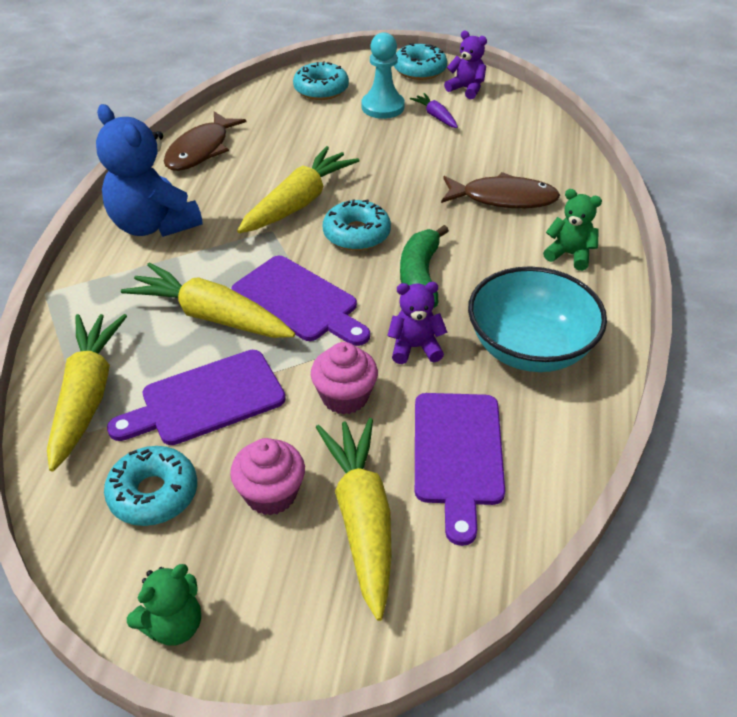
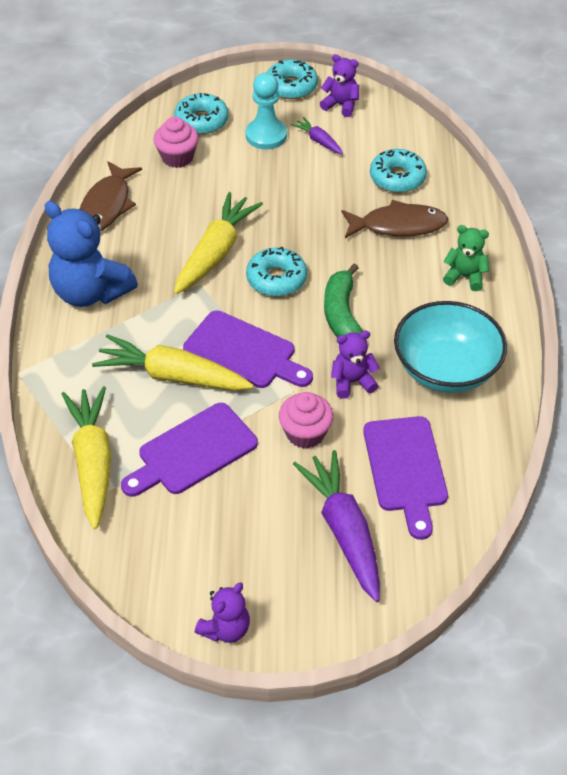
camera: 10 degrees left, 5 degrees up
(153, 494) = (176, 535): turquoise donut -> turquoise donut (397, 178)
(173, 625) = (225, 629): green teddy bear -> purple teddy bear
(271, 494) = (268, 521): pink cupcake -> pink cupcake (177, 157)
(362, 519) = (344, 530): yellow carrot -> purple carrot

